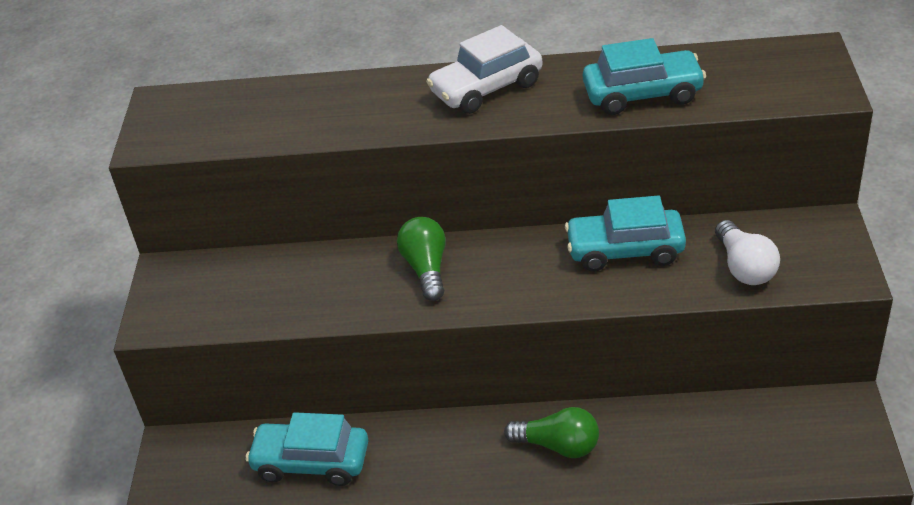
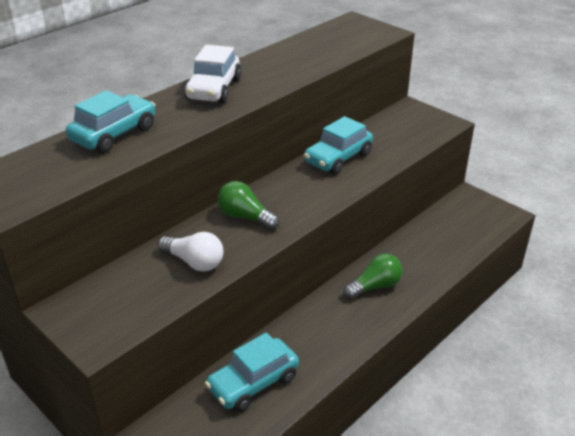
camera: 50 degrees left, 5 degrees down
(642, 94) = (304, 62): turquoise car -> turquoise car (114, 134)
(744, 267) = (401, 139): white light bulb -> white light bulb (194, 262)

